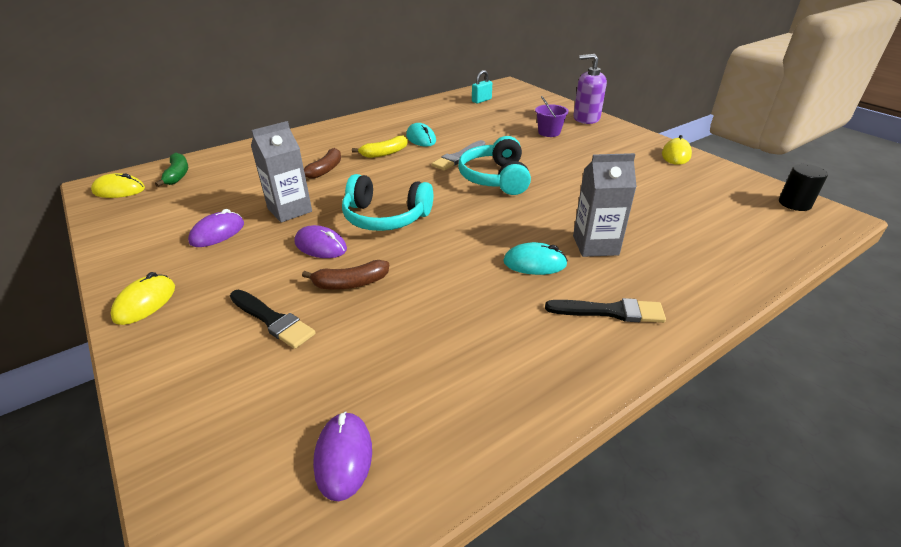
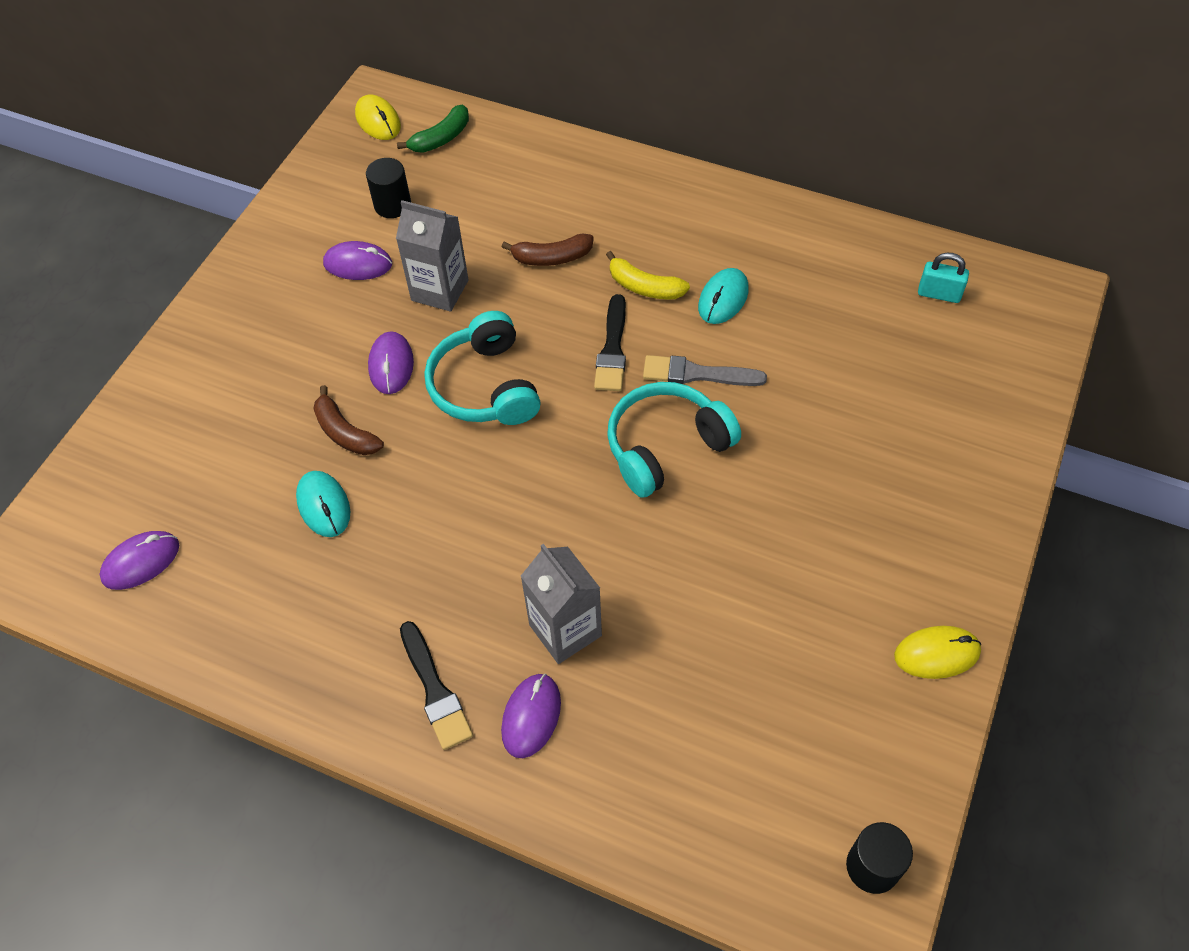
camera: 60 degrees right, 20 degrees up
(145, 302) = (228, 300): yellow mouse -> none
(194, 206) = (392, 205): none -> black cylinder
(272, 320) = (258, 409): black brush -> black brush (612, 349)
(534, 263) = (484, 581): turquoise mouse -> turquoise mouse (323, 506)
(549, 132) = (881, 444): purple bucket -> none
(586, 118) = (991, 473): purple soap dispenser -> none
(654, 277) = (531, 716): none -> purple mouse

